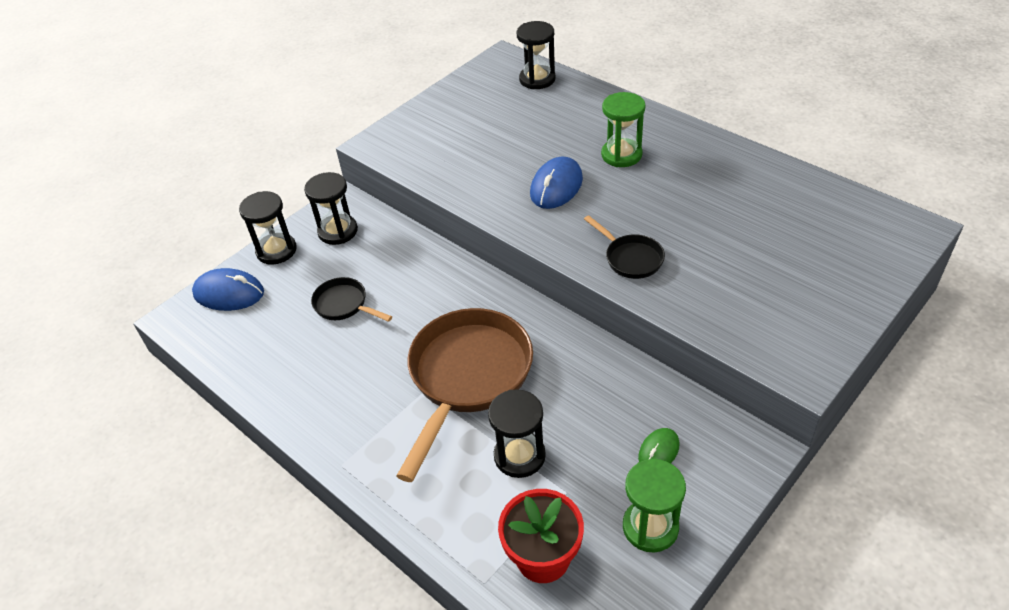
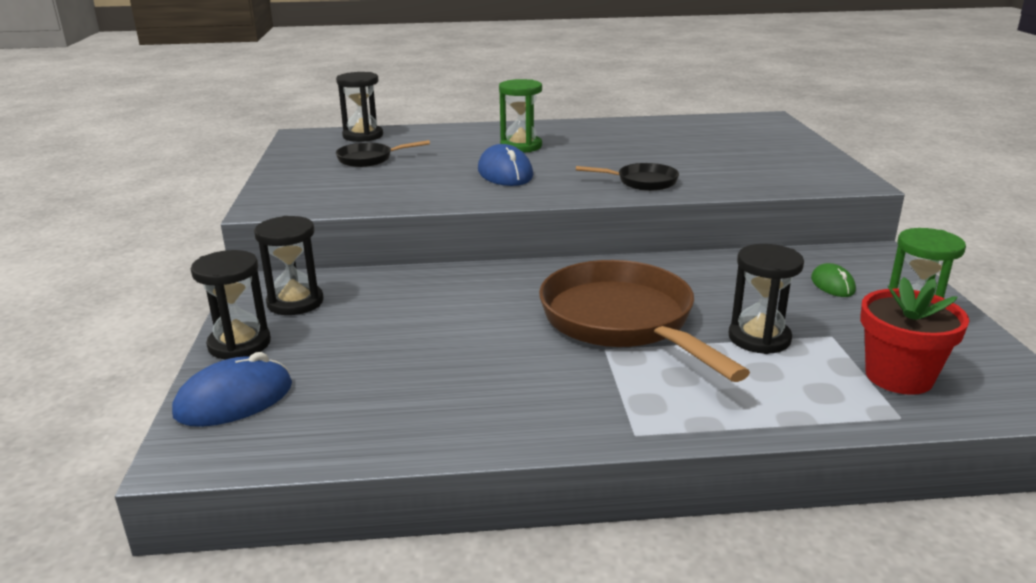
camera: 50 degrees left, 20 degrees down
(344, 305) = (406, 341): black pan -> black pan (369, 159)

